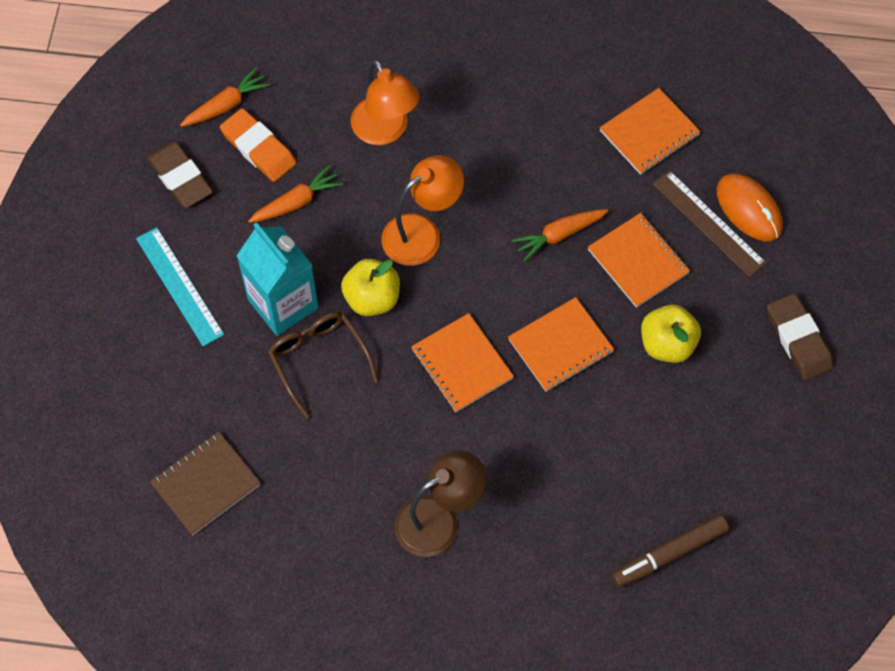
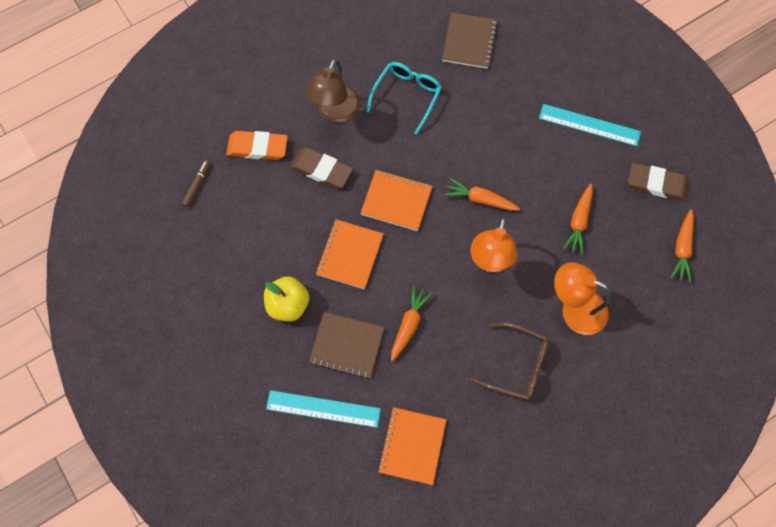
camera: 140 degrees right, 5 degrees up
(258, 148) = (635, 237): orange eraser -> orange eraser (257, 147)
(283, 303) = (525, 158): turquoise carton -> none
(319, 360) = (475, 143): brown glasses -> brown glasses (517, 365)
(340, 474) = (407, 96): none -> turquoise glasses
(372, 298) = (480, 199): yellow apple -> orange carrot
(638, 261) = (347, 345): orange notebook -> brown notebook
(669, 554) = (197, 185): brown marker -> brown marker, size x0.59
(708, 223) = (323, 408): brown ruler -> turquoise ruler
(749, 209) = (304, 440): orange mouse -> none
(798, 339) = (209, 371): brown eraser -> brown eraser (321, 170)

